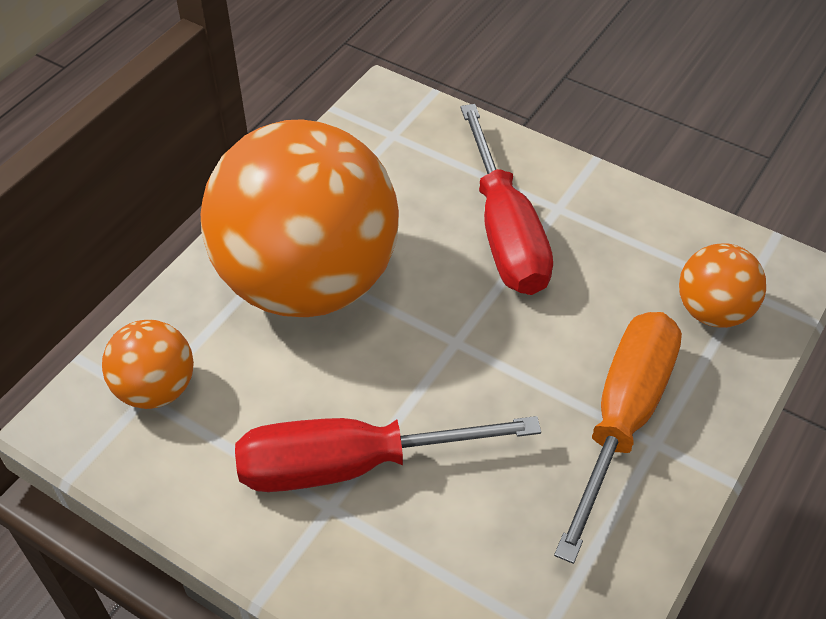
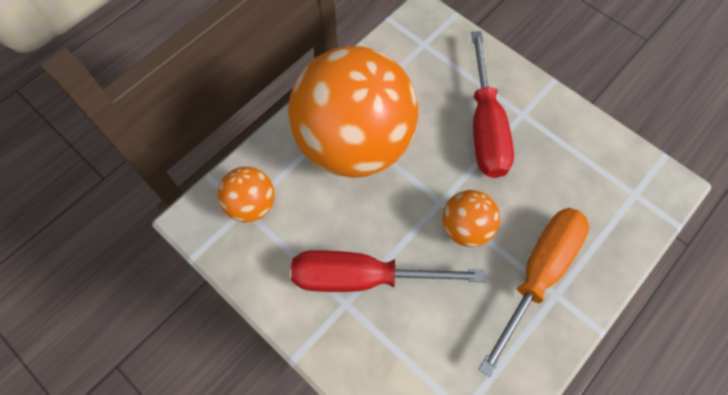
camera: 10 degrees right, 15 degrees up
(713, 311) = (611, 206): orange ball -> orange ball (465, 228)

